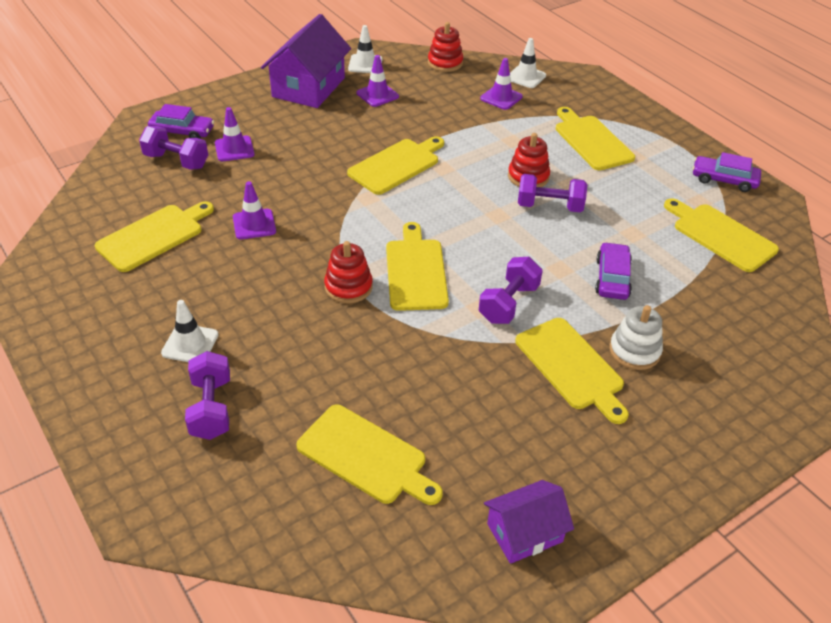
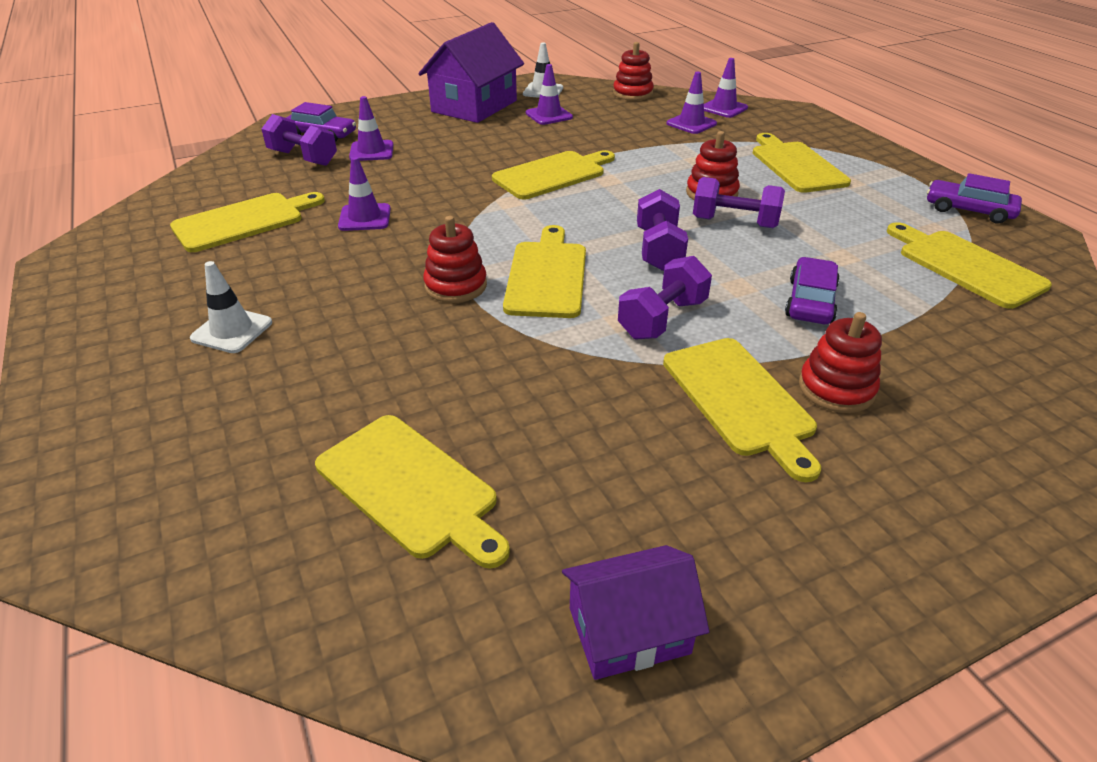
camera: 10 degrees right, 5 degrees down
(211, 408) = (223, 405): purple dumbbell -> purple dumbbell (659, 249)
(526, 77) = (723, 108): white traffic cone -> purple traffic cone
(634, 351) = (836, 388): white stacking toy -> red stacking toy

